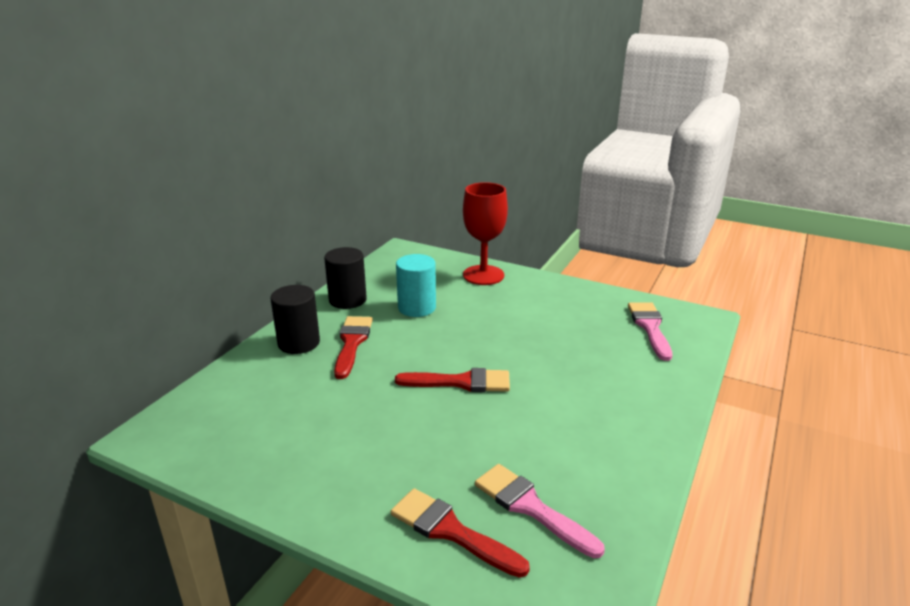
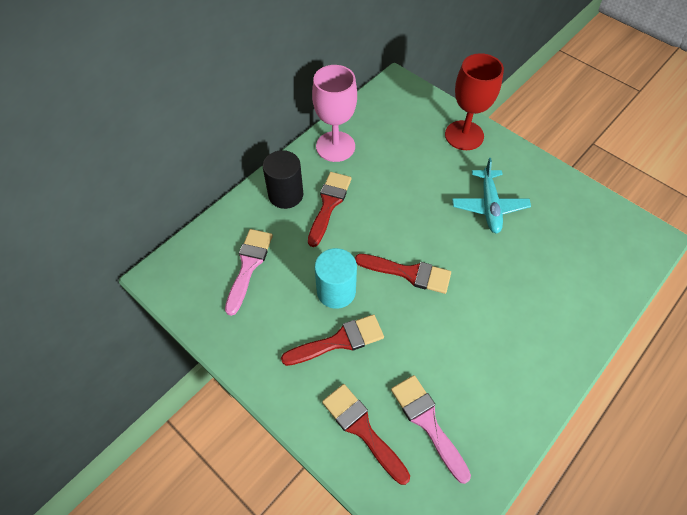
camera: 15 degrees right, 30 degrees up
(347, 300) = (335, 146): black cylinder -> pink goblet
(396, 453) = (339, 341): none -> red brush
(417, 308) = (393, 169): turquoise cylinder -> turquoise cylinder (336, 291)
(529, 319) = (489, 206): none -> turquoise plane
(650, 327) = (597, 240): pink brush -> pink brush (249, 265)

